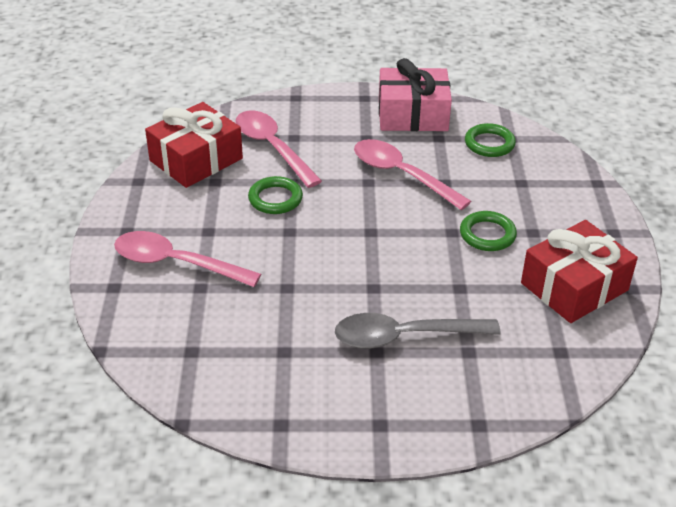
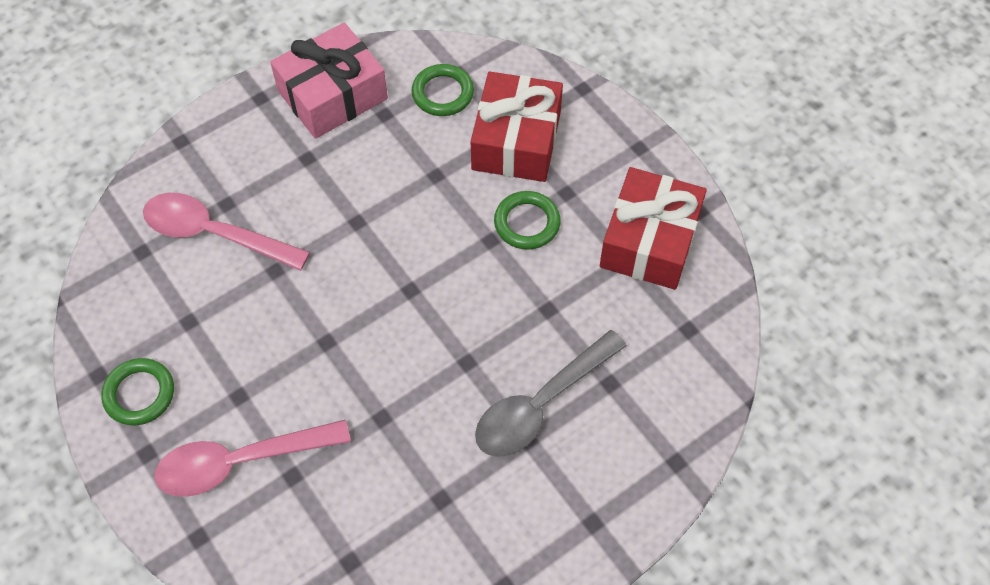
camera: 35 degrees left, 20 degrees up
(196, 159) = (141, 303): red gift -> red gift (516, 141)
(275, 199) = (276, 306): green ring -> green ring (139, 394)
(401, 175) = (384, 191): pink spoon -> none

